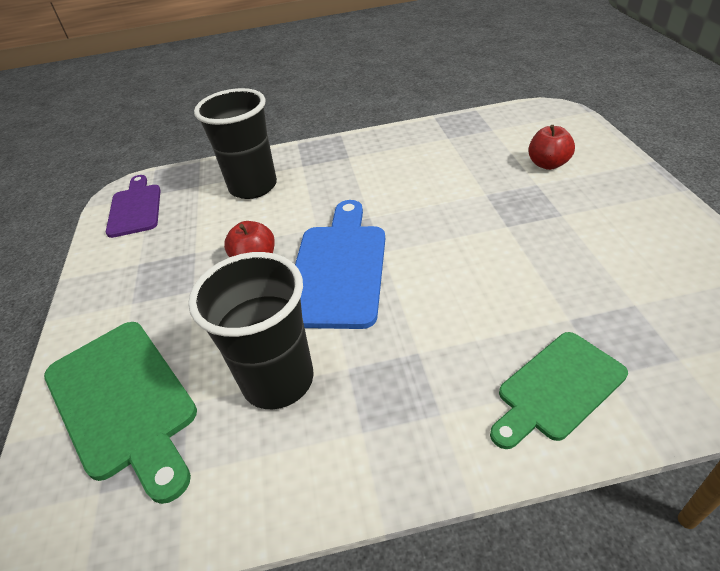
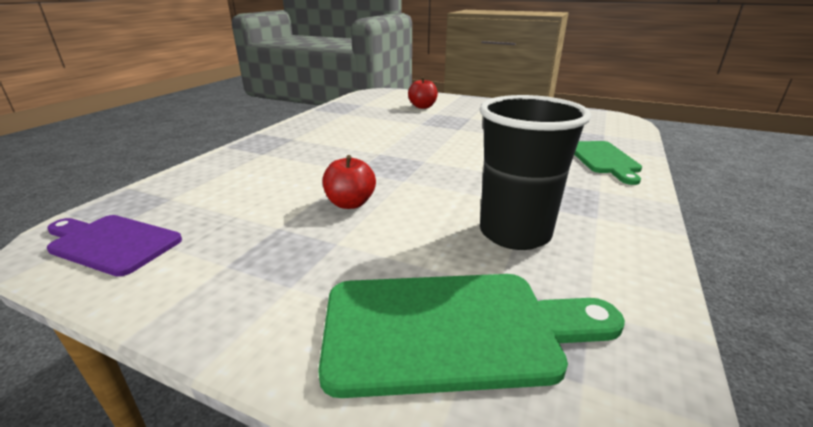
camera: 60 degrees left, 15 degrees down
(253, 187) = (241, 177): black cup -> none
(338, 269) = (419, 178): blue cutting board -> none

